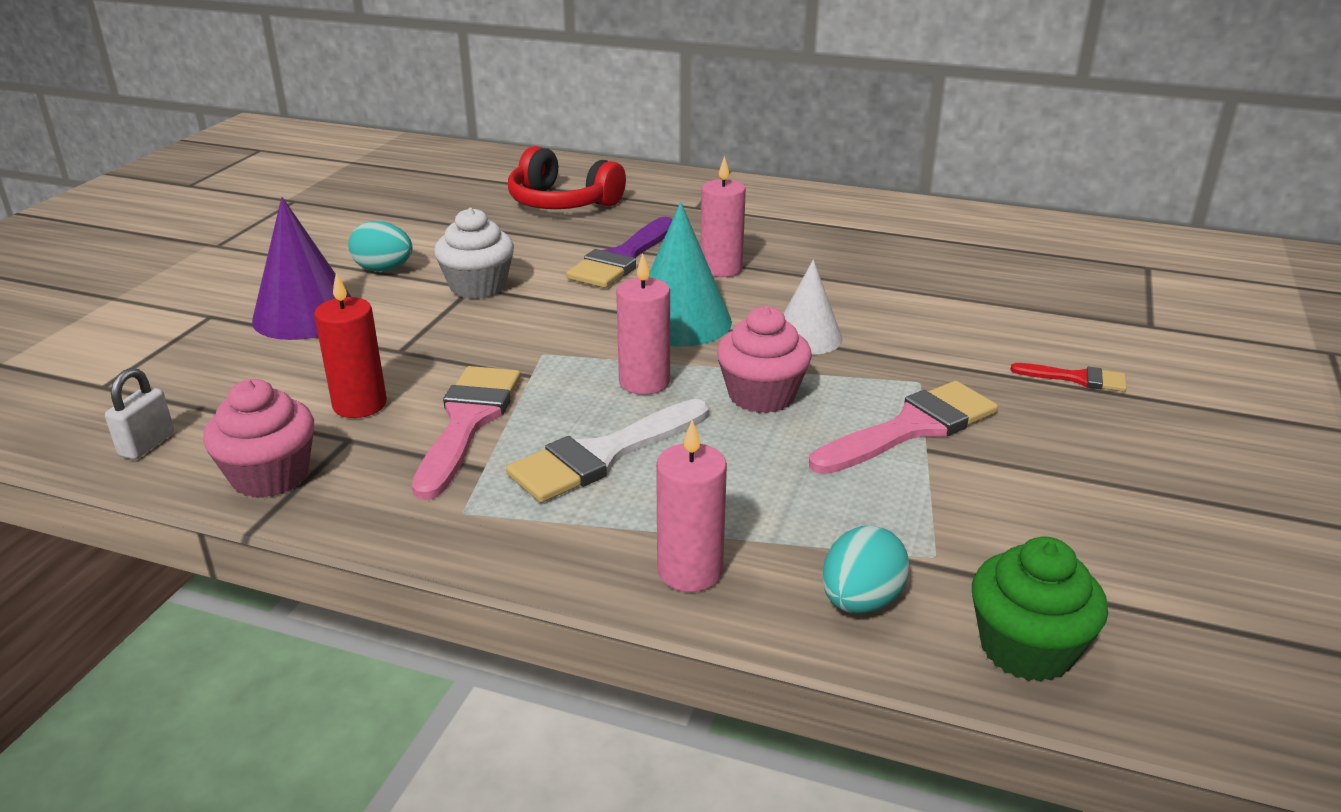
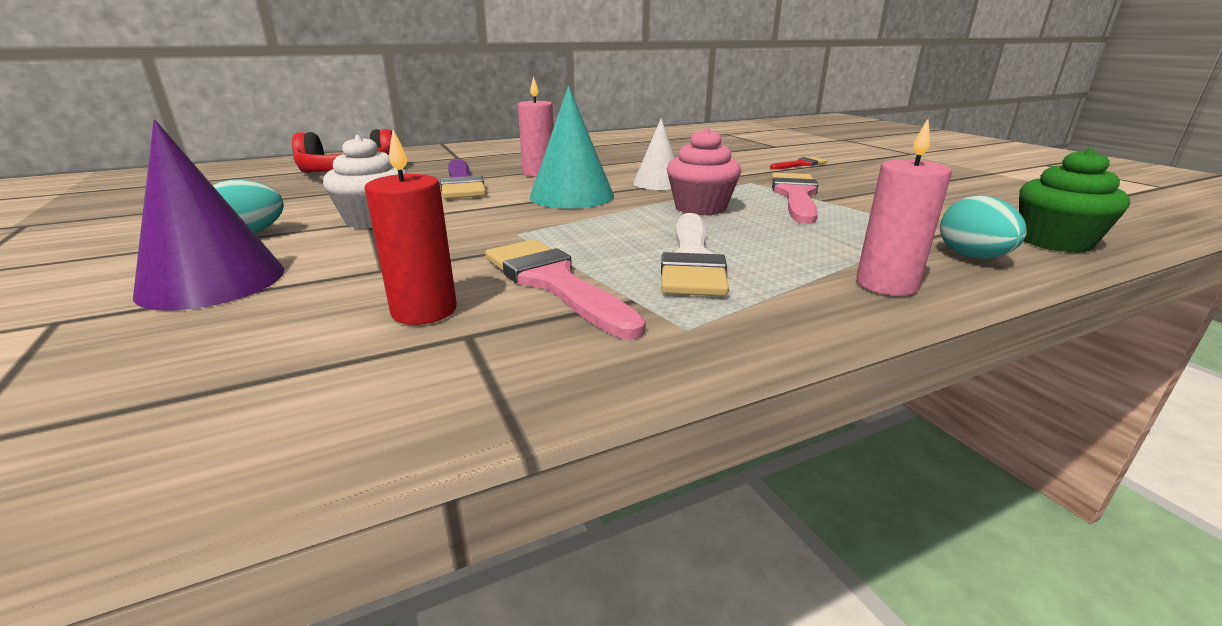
camera: 45 degrees left, 5 degrees down
(147, 444) = (177, 461): white padlock -> none
(270, 476) = (443, 398): pink cupcake -> none
(644, 382) = (622, 223): pink candle -> none

